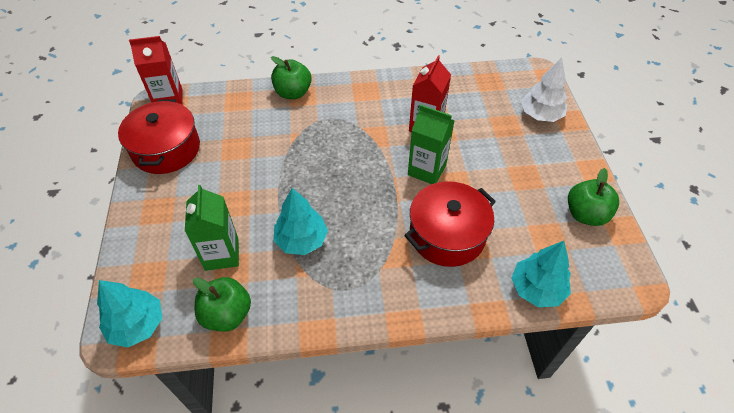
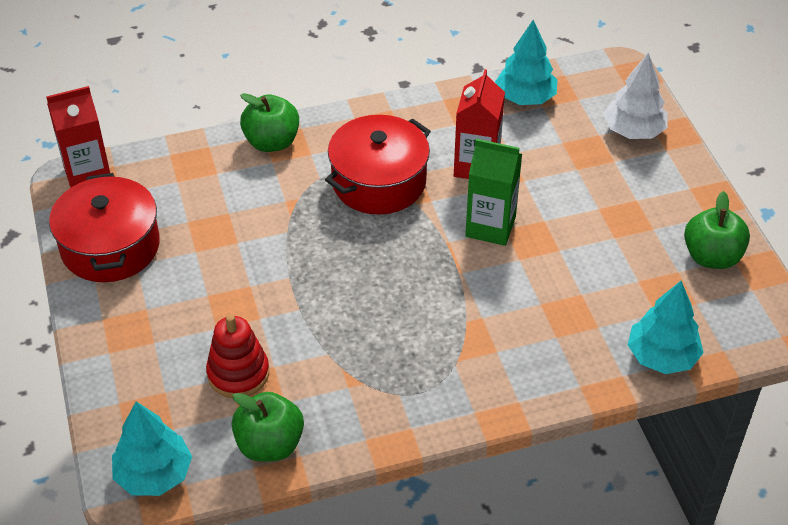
camera: 10 degrees left, 5 degrees down
(222, 254) = (238, 373): green carton -> red stacking toy
(301, 240) = (342, 341): turquoise tree -> turquoise tree (525, 98)
(447, 235) = (535, 307): red pot -> red pot (379, 182)

